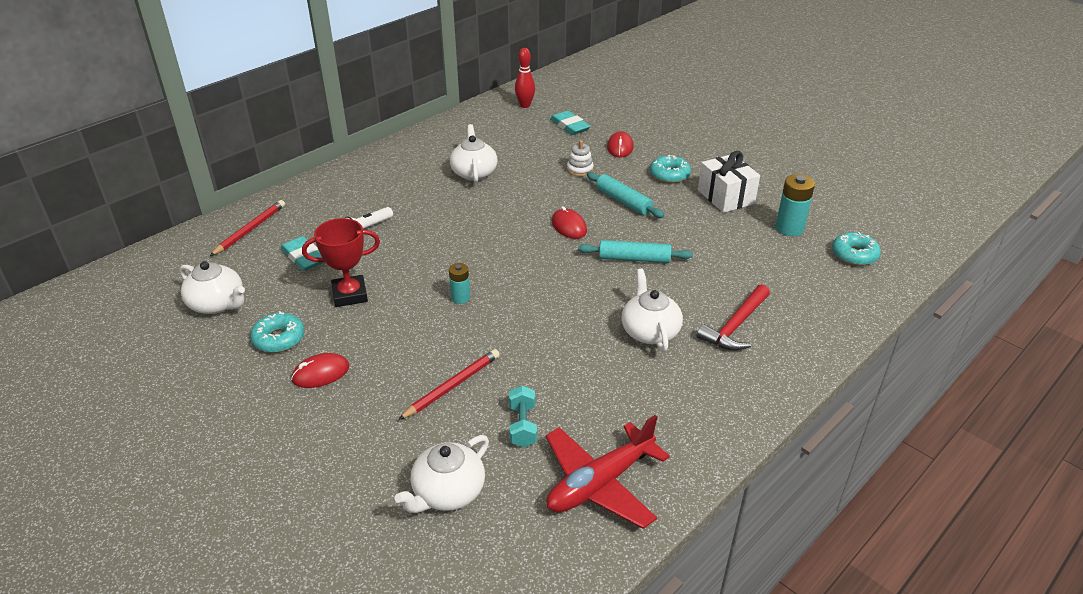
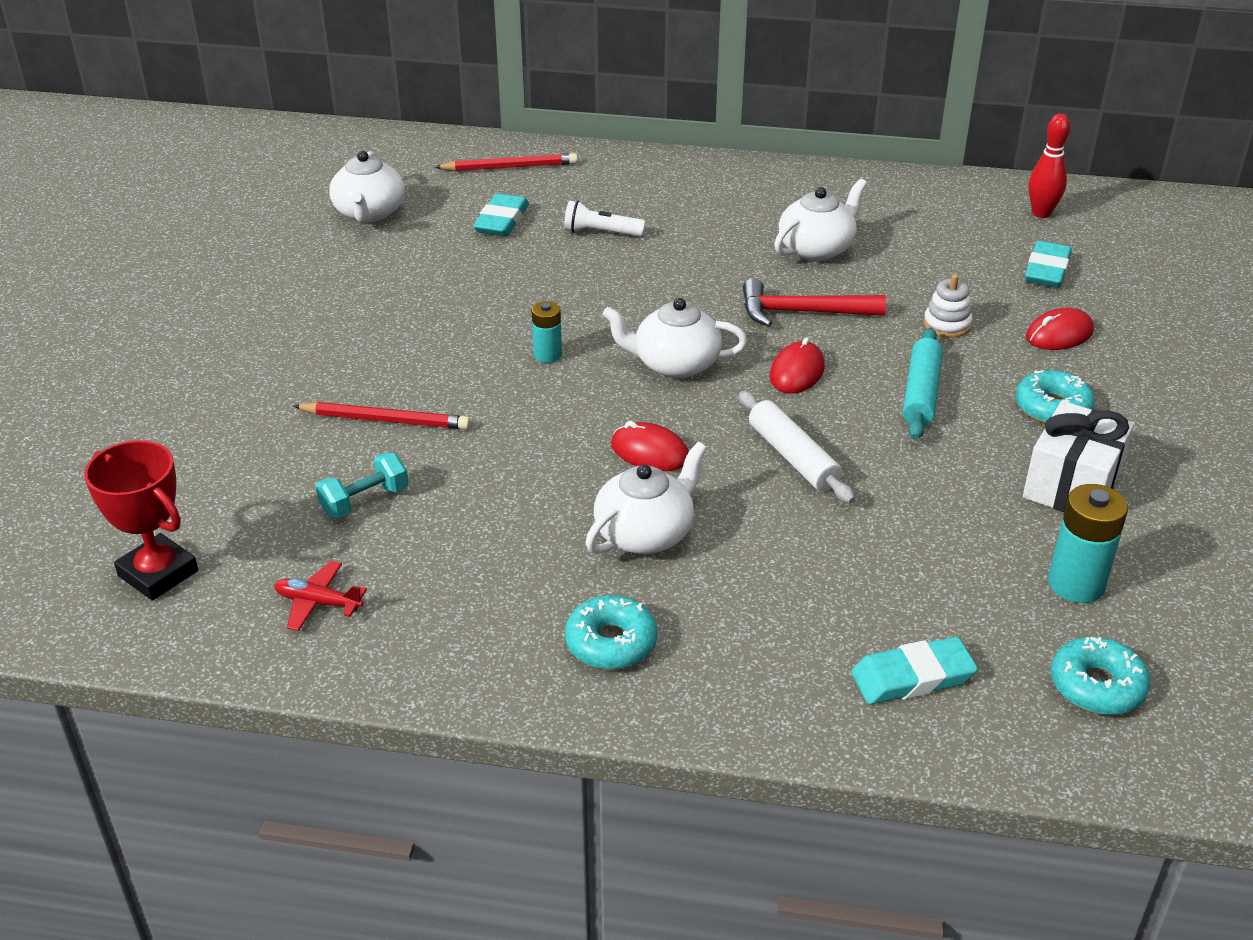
camera: 55 degrees right, 0 degrees up
(279, 339) = (353, 274): turquoise donut -> turquoise donut (611, 643)
(321, 373) = (324, 325): red mouse -> red mouse (650, 452)
(350, 295) = (470, 280): red trophy -> red trophy (158, 573)
(447, 492) = (216, 493): white teapot -> white teapot (675, 364)
(600, 483) = (318, 603): red plane -> red plane, size x0.47
(634, 259) = (793, 457): turquoise rolling pin -> white rolling pin
(735, 326) = (747, 611): red hammer -> red hammer (802, 312)
(815, 299) = (912, 677): none -> turquoise eraser

